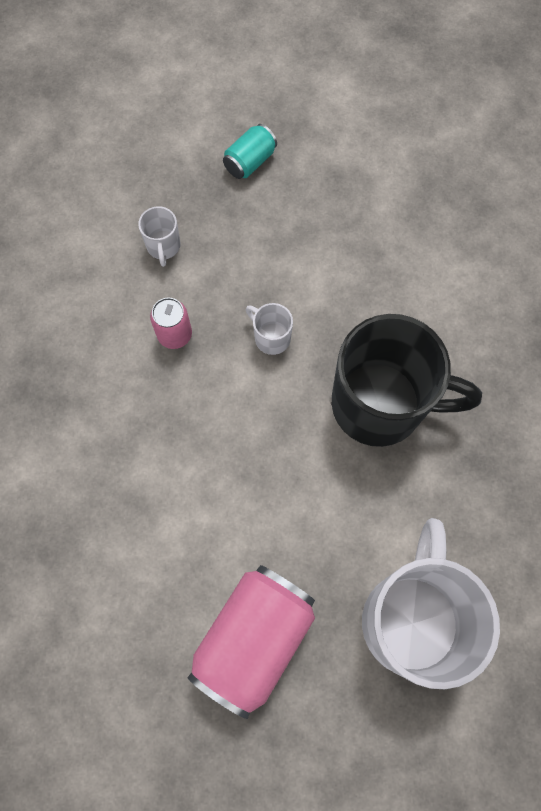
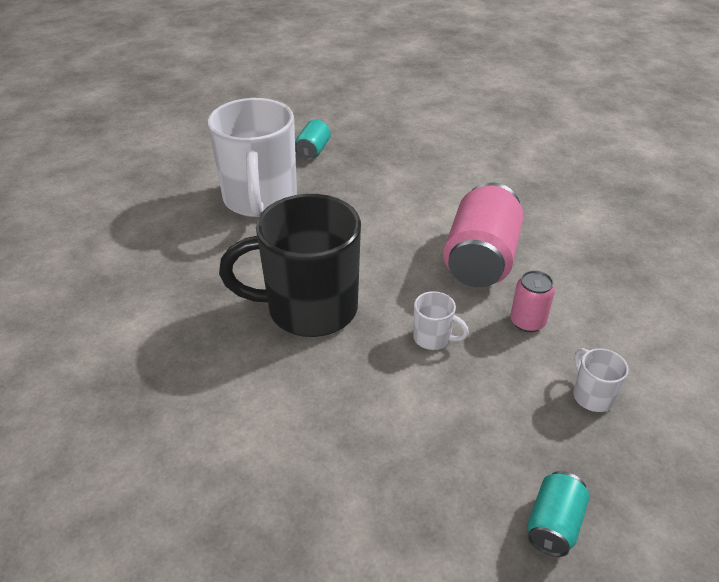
camera: 165 degrees right, 30 degrees down
(254, 638) = (368, 175): pink can -> pink can (480, 259)
(317, 731) = (313, 151): none -> turquoise can

